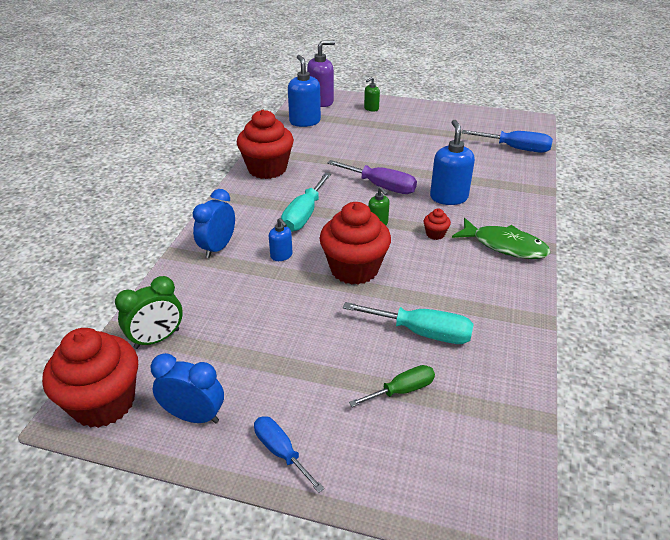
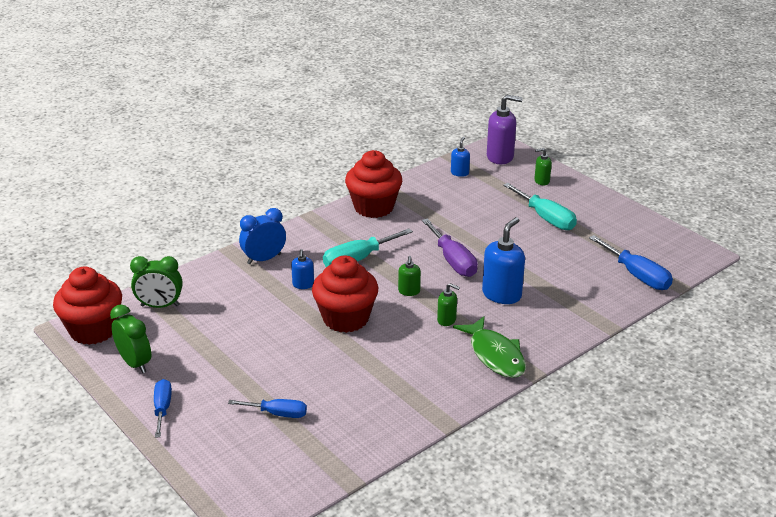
camera: 35 degrees right, 5 degrees down
(194, 416) = (135, 363): blue clock -> green clock
(305, 121) = (459, 173): blue soap dispenser -> blue soap dispenser, size x0.54
(402, 390) = (278, 413): green screwdriver -> blue screwdriver
(422, 332) = (339, 385): turquoise screwdriver -> turquoise screwdriver (546, 218)
(435, 234) = (447, 320): red cupcake -> green soap dispenser

